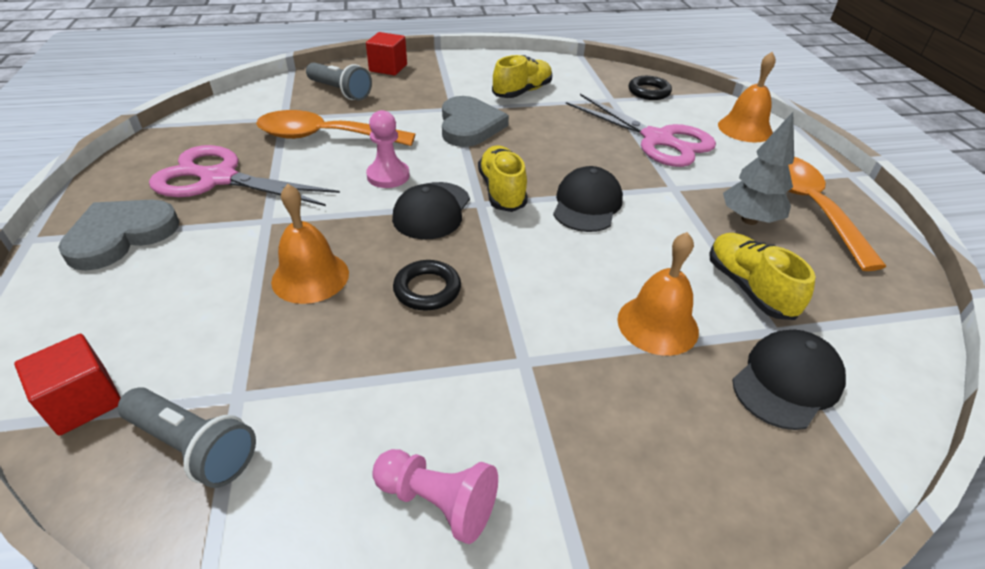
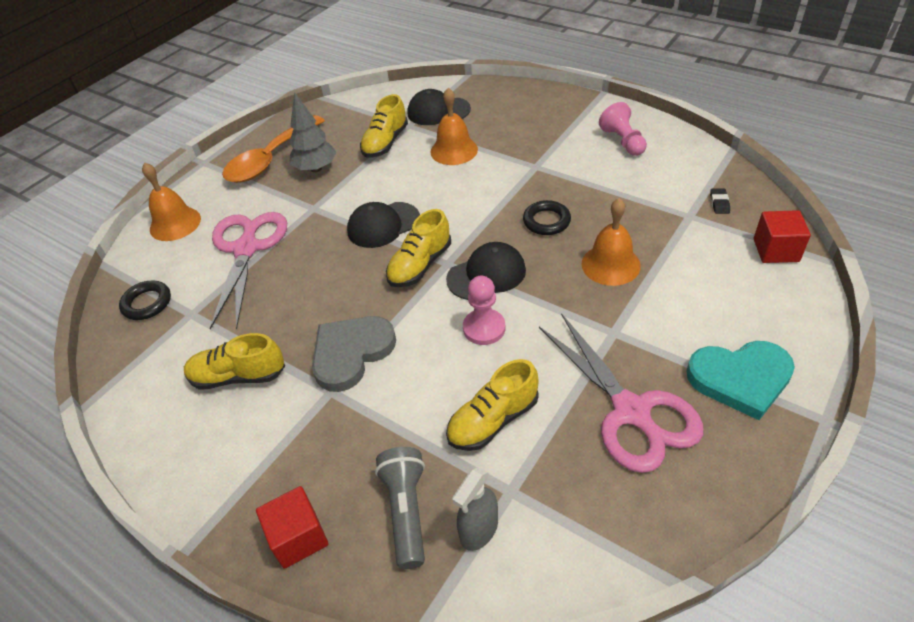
camera: 130 degrees left, 5 degrees up
(121, 236) = (740, 379): grey heart -> turquoise heart
(194, 447) = (719, 203): grey flashlight -> black eraser
(289, 101) = (479, 530): none -> grey spray bottle
(325, 137) = (493, 420): orange spoon -> yellow shoe

